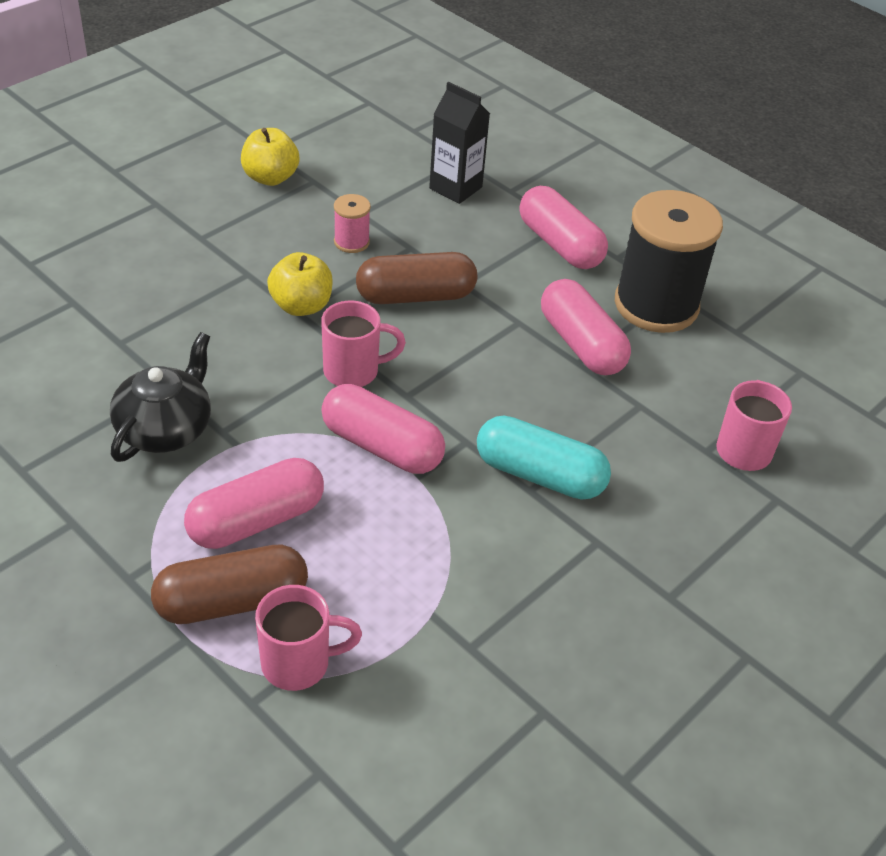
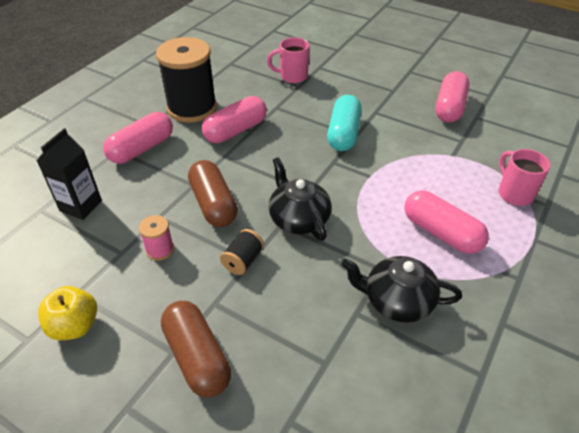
camera: 100 degrees left, 0 degrees up
(232, 601) = (500, 228): brown capsule -> brown capsule (197, 357)
(301, 306) = (243, 260): yellow apple -> black spool
(353, 371) = (298, 218): pink mug -> black teapot
(382, 446) = (355, 193): pink capsule -> pink capsule (449, 107)

